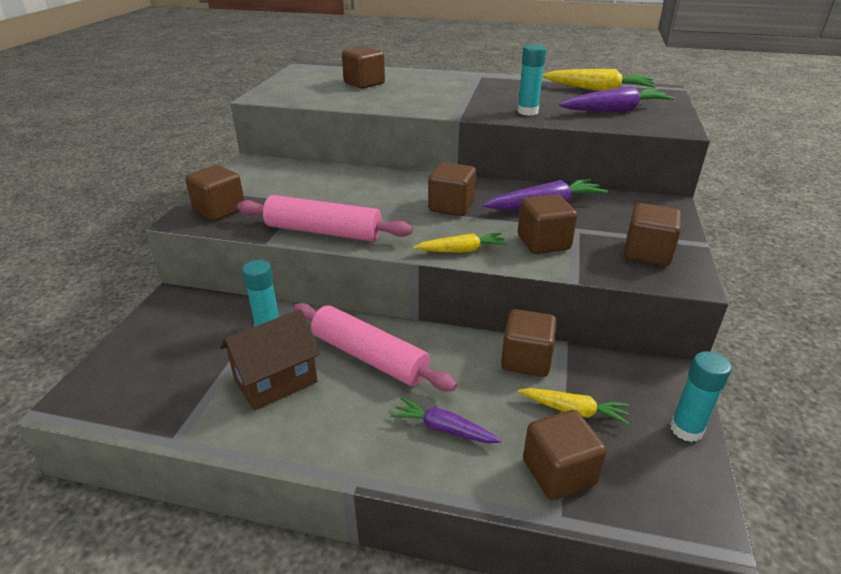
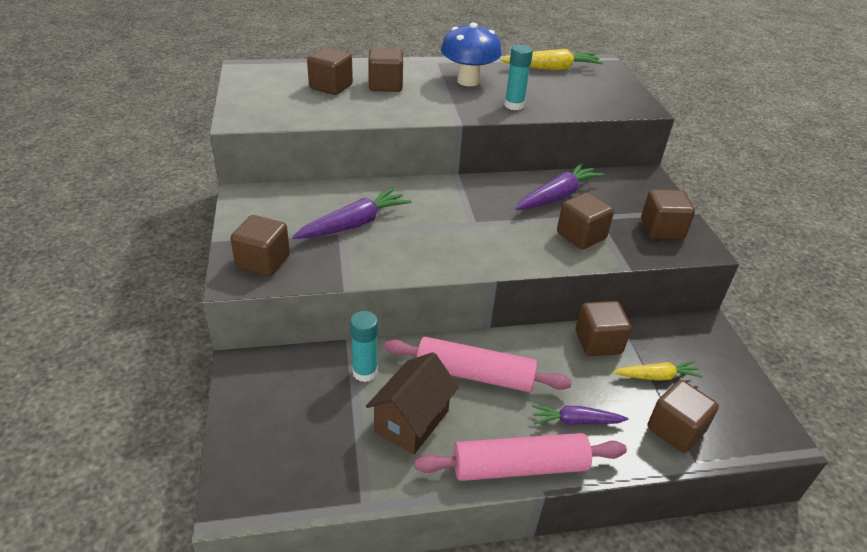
camera: 25 degrees left, 5 degrees up
(323, 232) = (388, 265): pink rolling pin -> pink rolling pin (519, 467)
(451, 206) = (480, 212): brown cube -> brown cube (385, 85)
(461, 250) = (523, 258): yellow carrot -> none
(498, 91) = (468, 81): none -> blue mushroom
(615, 110) = (583, 93): purple carrot -> purple carrot (354, 224)
(686, 429) = (735, 369): turquoise glue stick -> none

